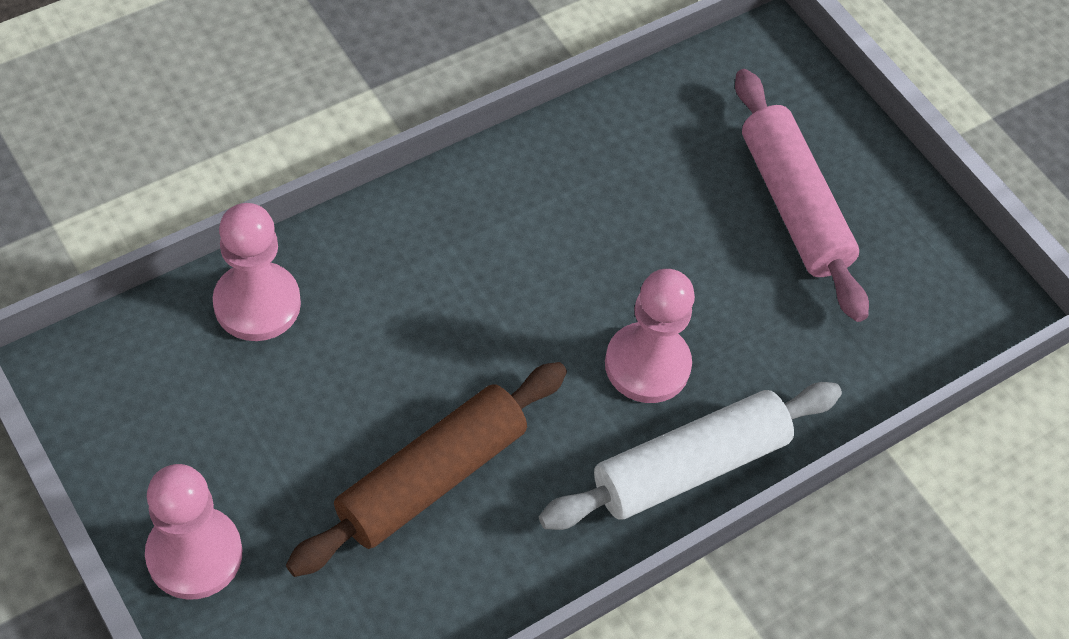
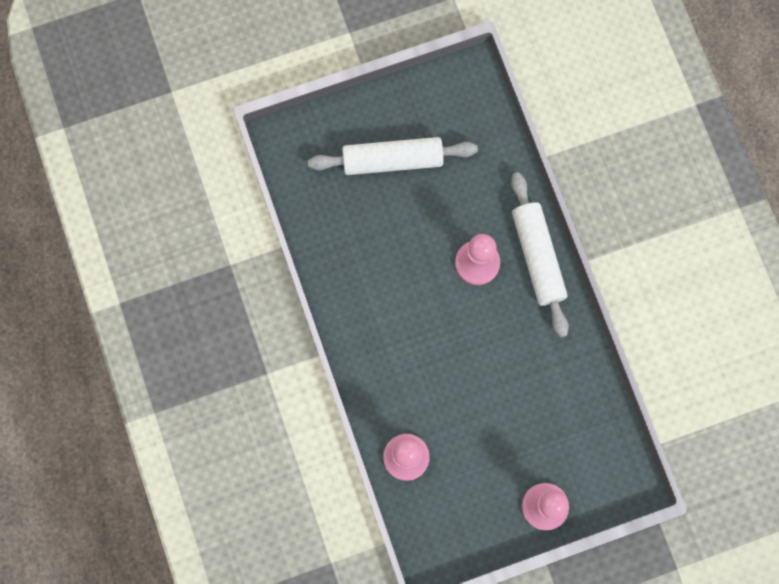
camera: 70 degrees left, 20 degrees up
(431, 478) = (522, 384): brown rolling pin -> none
(793, 205) = (392, 160): pink rolling pin -> white rolling pin

